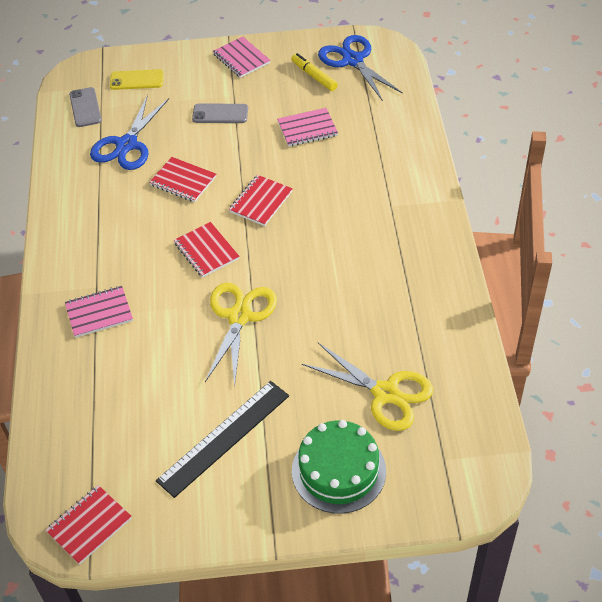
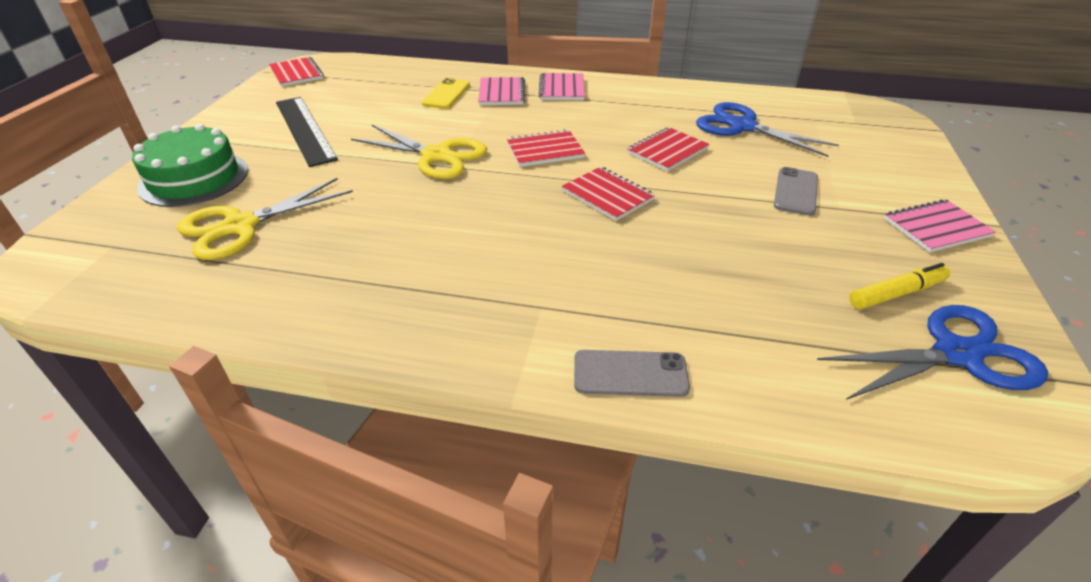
camera: 105 degrees right, 10 degrees down
(85, 107) = (814, 111): grey phone -> grey phone (630, 374)
(137, 80) = (871, 144): yellow phone -> yellow phone (446, 94)
(307, 129) = (751, 260): pink notebook -> pink notebook (562, 89)

